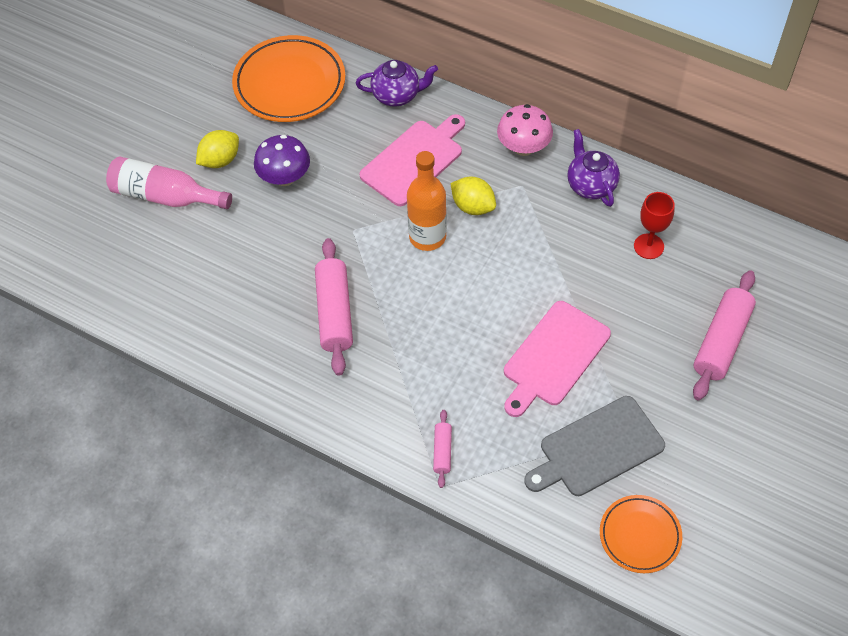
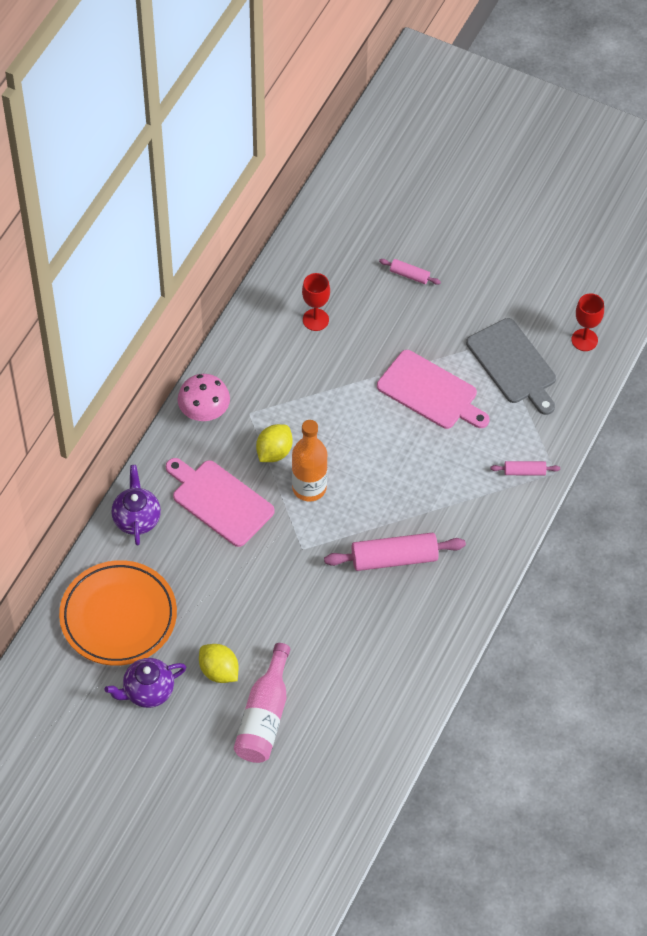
camera: 95 degrees left, 0 degrees up
(285, 177) = (241, 611): purple mushroom -> none
(590, 185) = (249, 360): purple teapot -> purple teapot (147, 691)
(639, 535) = (584, 340): orange plate -> red goblet
(721, 341) = (409, 275): pink rolling pin -> pink rolling pin, size x0.50

